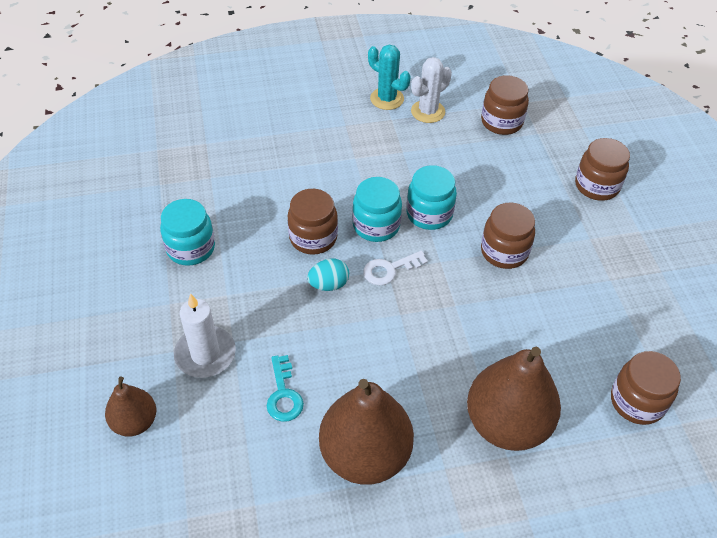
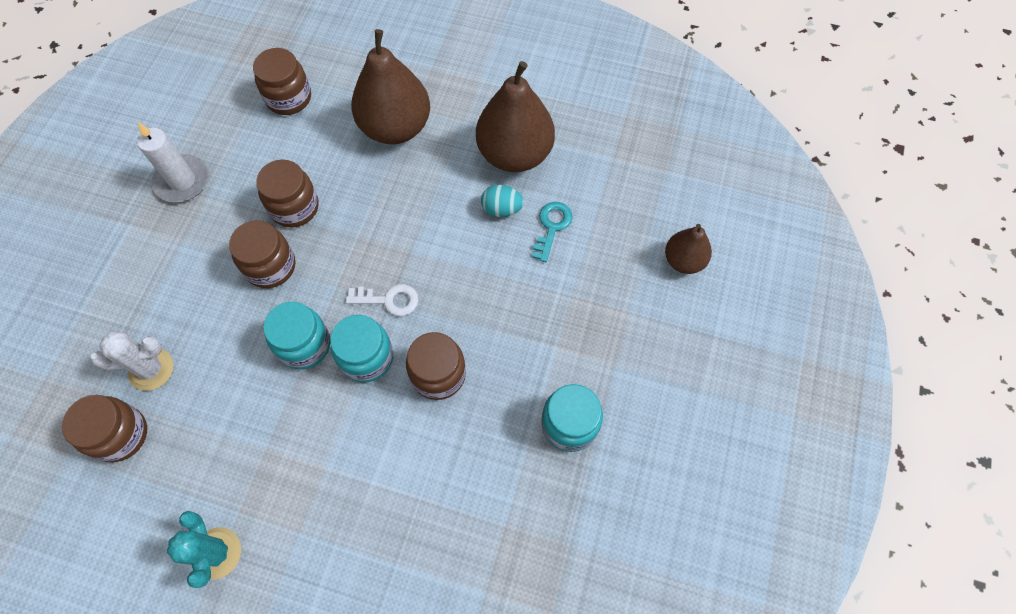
camera: 150 degrees left, 15 degrees up
(205, 354) = (602, 294): white candle -> white candle (182, 181)
(328, 284) = (455, 312): turquoise egg -> turquoise egg (501, 209)
(428, 111) = (187, 500): white cactus -> white cactus (151, 369)
(596, 186) = (114, 294): brown jar -> brown jar (294, 207)

